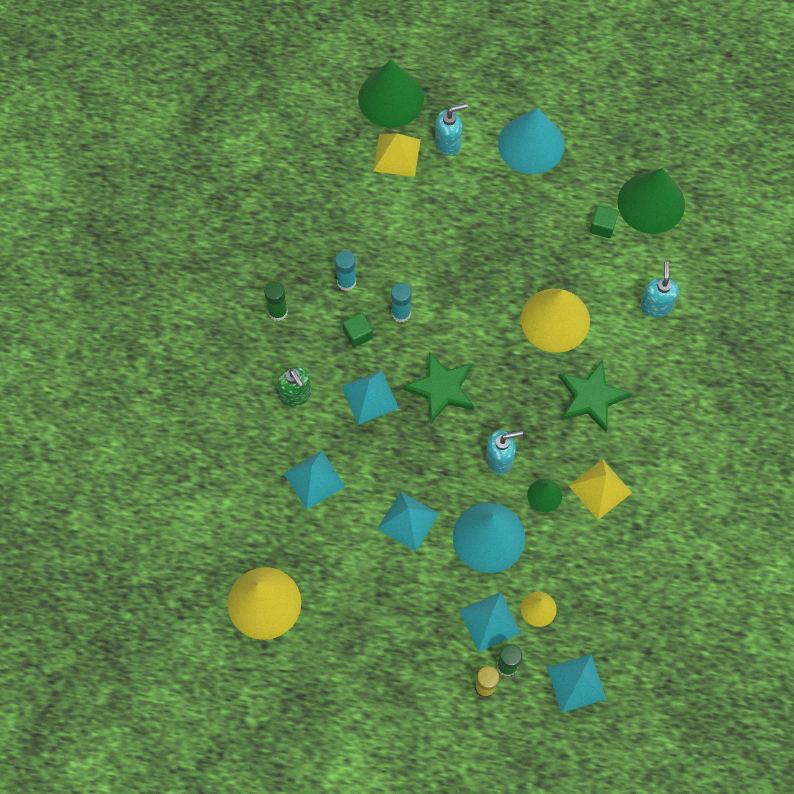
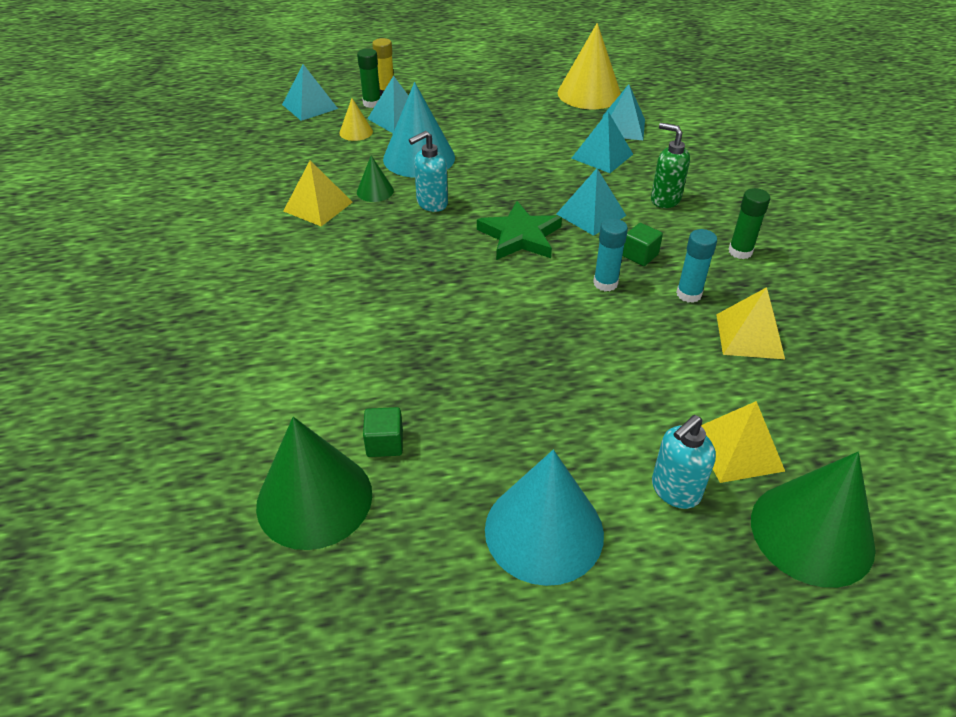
camera: 160 degrees right, 25 degrees down
(330, 231) = (749, 336): none -> yellow pyramid
(408, 521) = (499, 152): turquoise pyramid -> turquoise pyramid (622, 127)
(555, 320) = (415, 322): yellow cone -> none
(591, 397) = (347, 267): green star -> none
(656, 306) = (283, 370): turquoise soap dispenser -> none

